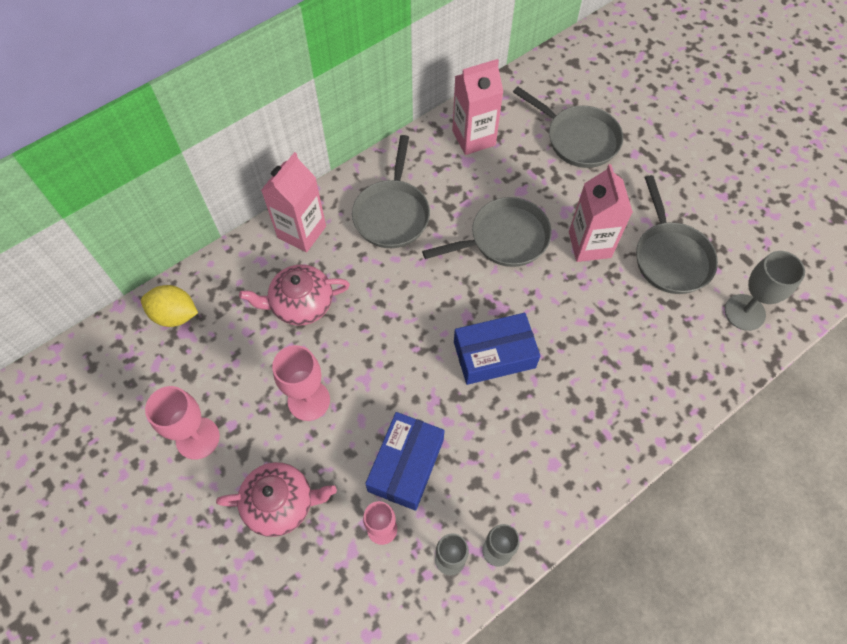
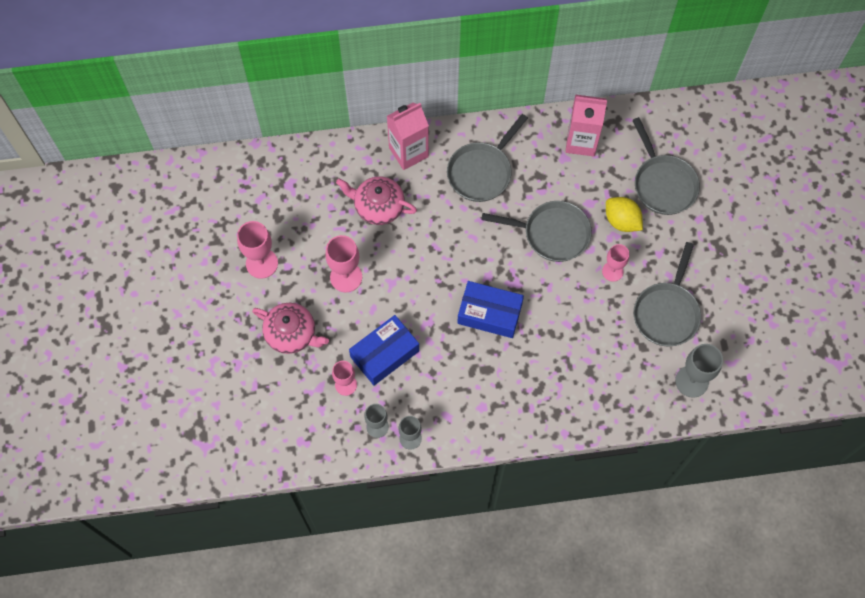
camera: 30 degrees right, 5 degrees up
(175, 315) = (289, 169): yellow lemon -> yellow lemon (621, 221)
(589, 244) = (612, 271): pink carton -> pink goblet

